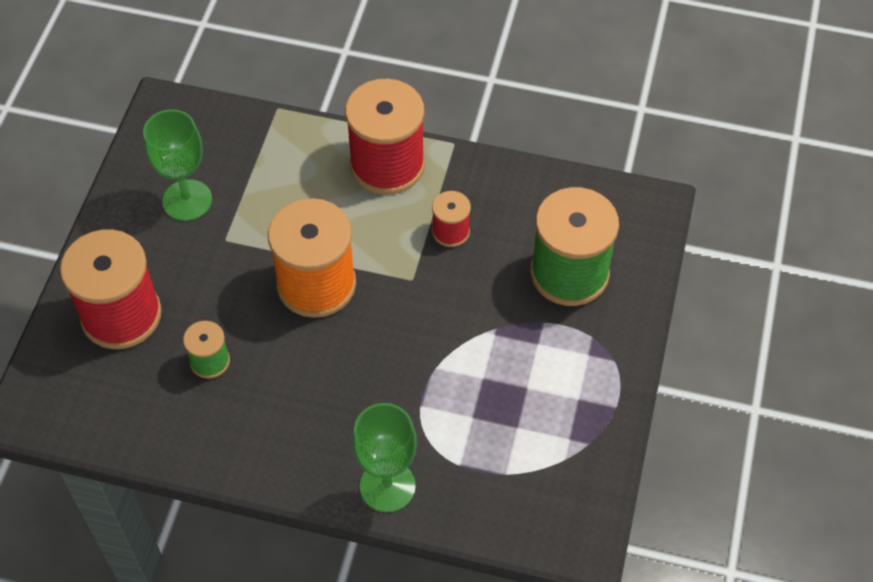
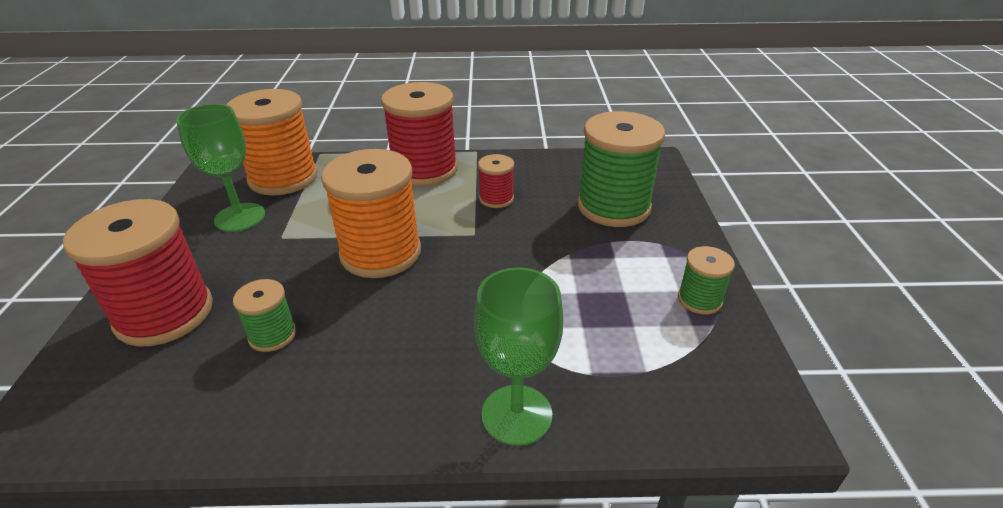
camera: 15 degrees left, 20 degrees down
(234, 145) = (283, 178): none -> orange spool
(591, 414) = (699, 299): none -> green spool

